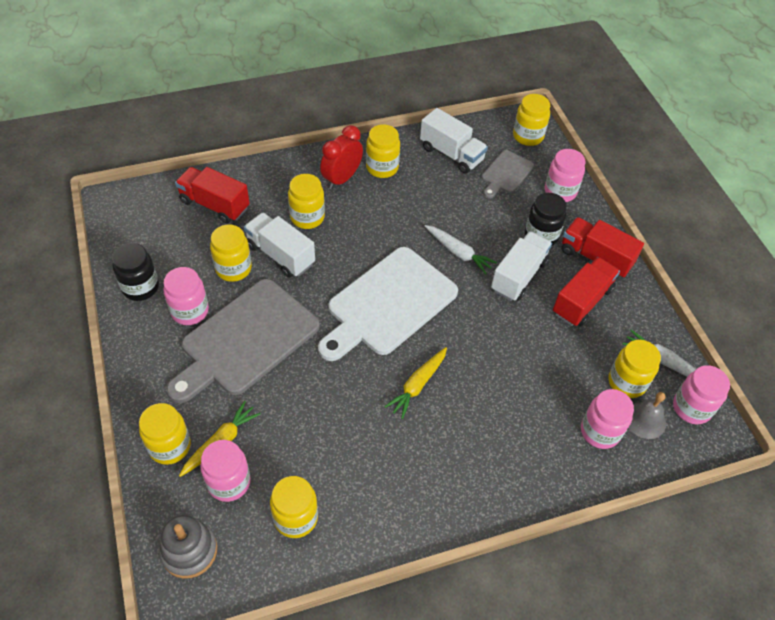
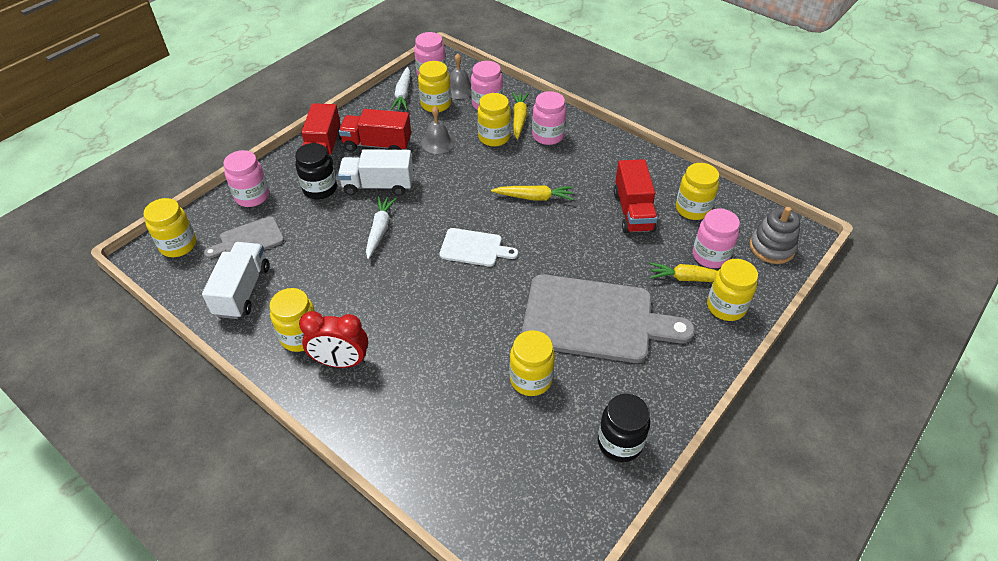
camera: 120 degrees left, 5 degrees down
(190, 311) = (606, 381): pink jar -> pink jar (548, 136)
(214, 205) = (463, 455): red truck -> red truck (633, 211)
(280, 255) = (483, 352): white truck -> none
(307, 217) = (418, 359): yellow jar -> yellow jar (494, 137)
(388, 304) = (474, 248): white cutting board -> white cutting board, size x0.50
(506, 173) = (249, 240): grey cutting board -> grey cutting board turned 150 degrees clockwise
(553, 448) = (519, 119): none -> yellow carrot
(555, 350) = (438, 143): none -> grey bell

